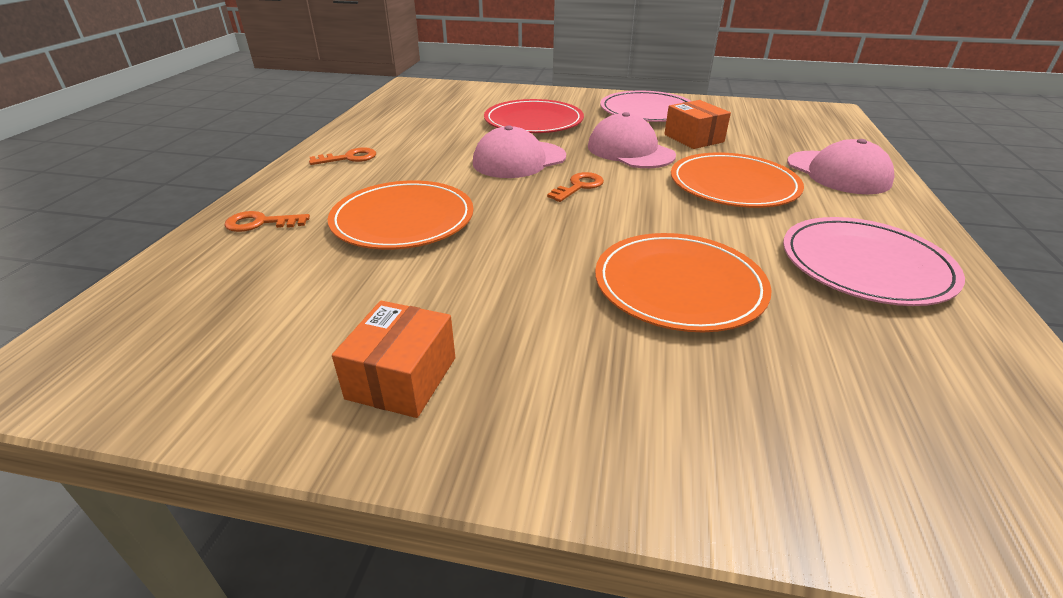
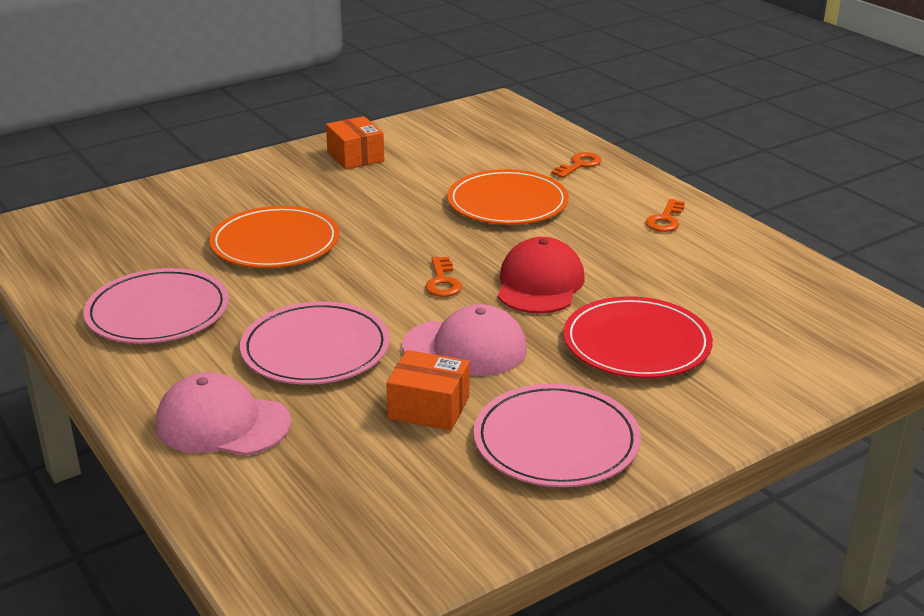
camera: 135 degrees right, 5 degrees down
(519, 160) = (539, 284): pink cap -> red cap
(733, 185) = (315, 349): orange plate -> pink plate

